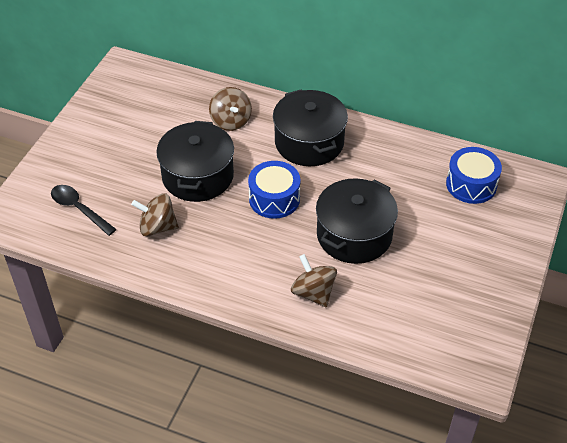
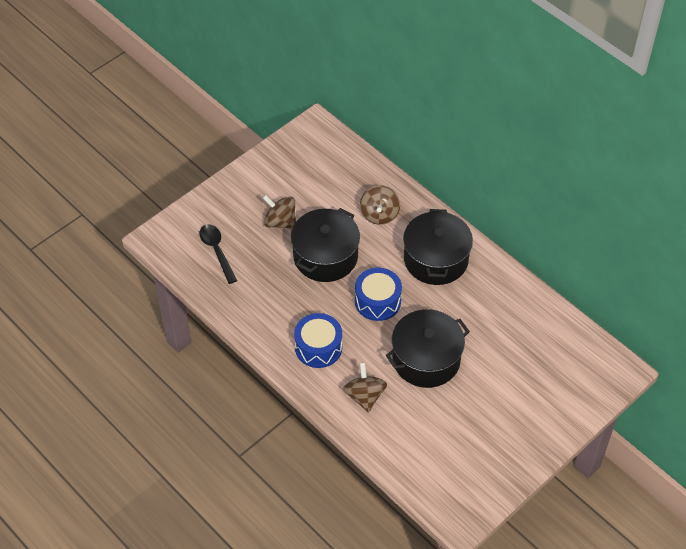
camera: 25 degrees right, 5 degrees up
(157, 227) = (270, 291): brown spinning top -> brown spinning top (280, 222)
(471, 184) = (554, 352): blue drum -> blue drum (318, 347)

